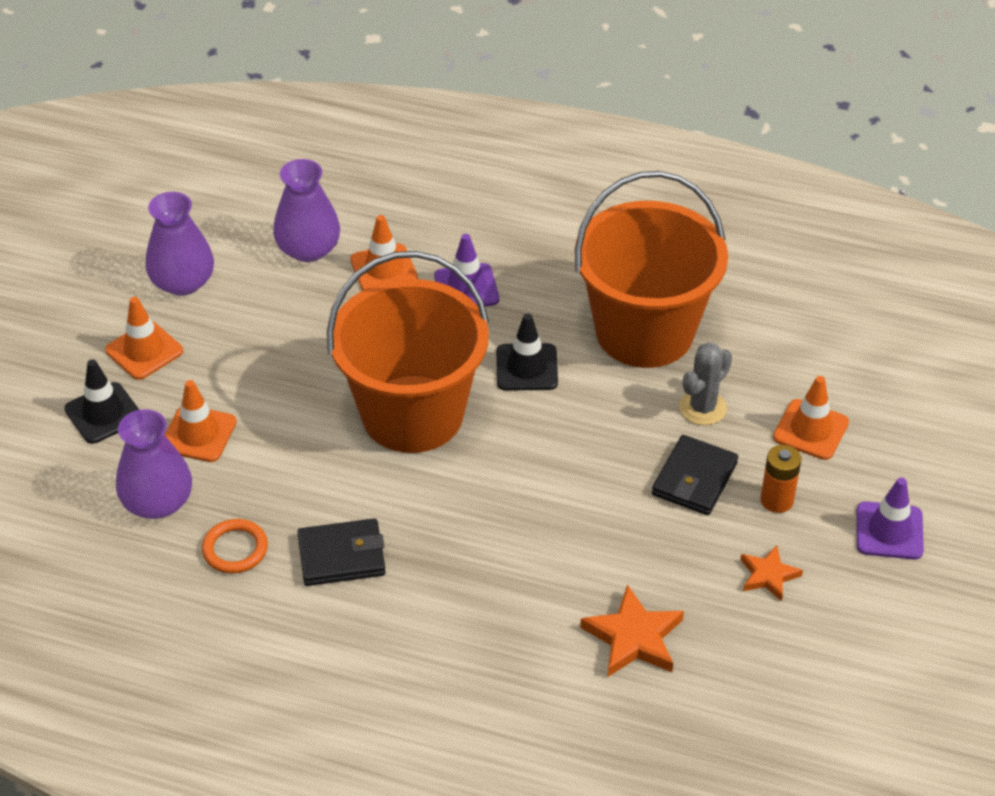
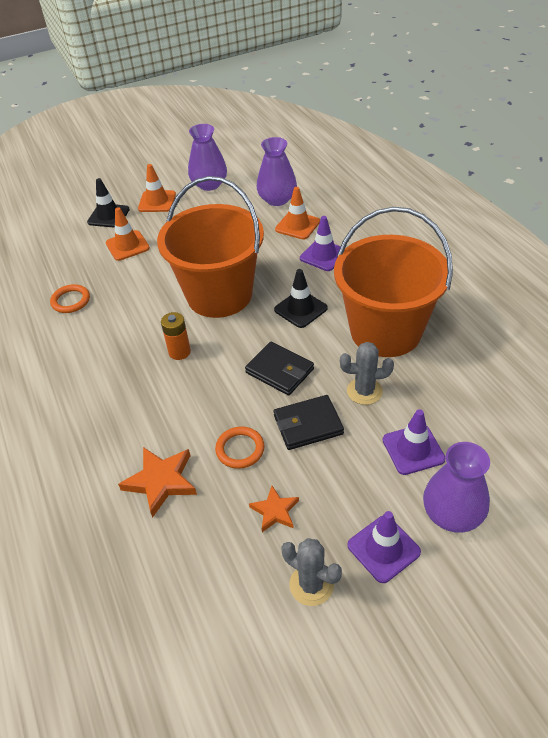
camera: 50 degrees right, 0 degrees up
(158, 502) = (74, 262): purple vase -> purple vase (452, 513)
(341, 556) = (102, 335): black wallet -> black wallet (280, 371)
(664, 550) = (240, 449): none -> orange ring
(776, 500) = (338, 473): orange battery -> orange battery (179, 352)
(810, 430) = (413, 449): orange traffic cone -> purple traffic cone
(872, 605) = (311, 585): none -> grey cactus

